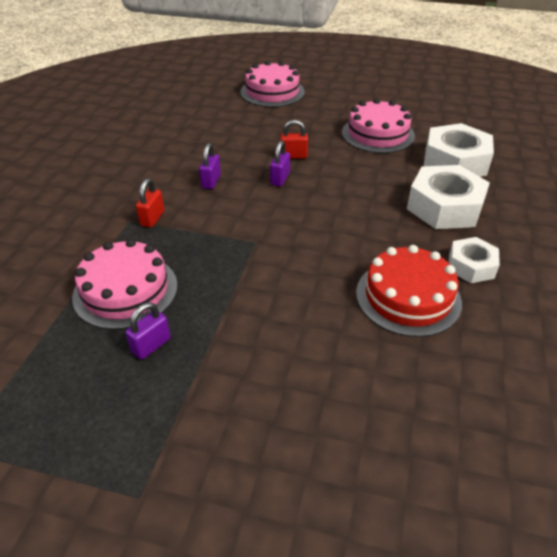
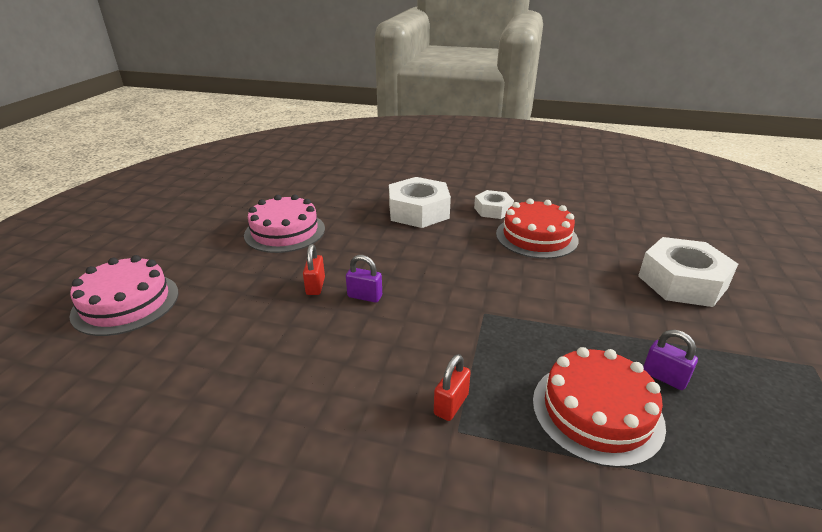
camera: 90 degrees left, 10 degrees down
(125, 290) = (597, 411): pink cake -> red cake
(152, 218) = (451, 404): red padlock -> red padlock turned 75 degrees counterclockwise
(211, 181) = (364, 353): purple padlock -> none
(455, 162) = (348, 200): white nut -> white nut (682, 282)

